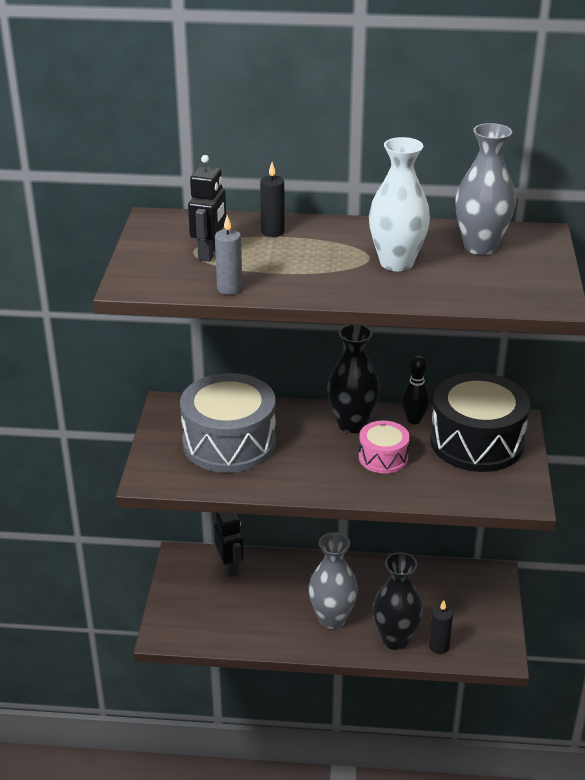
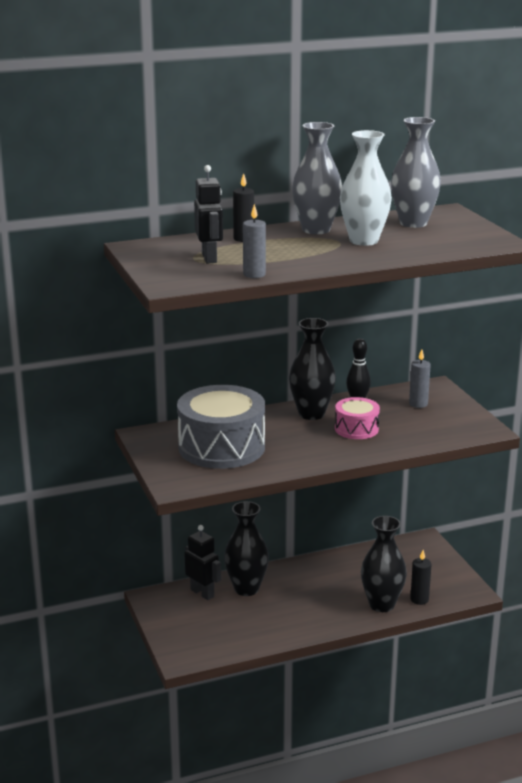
camera: 25 degrees left, 10 degrees down
(274, 576) = (246, 589): none -> black vase
(332, 618) = (319, 605): grey vase -> grey vase (316, 230)
(476, 442) = (418, 404): black drum -> grey candle

